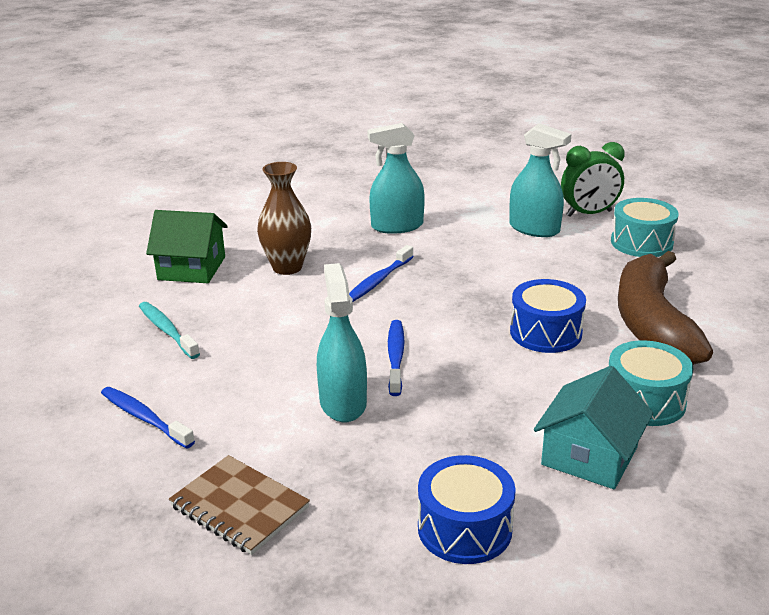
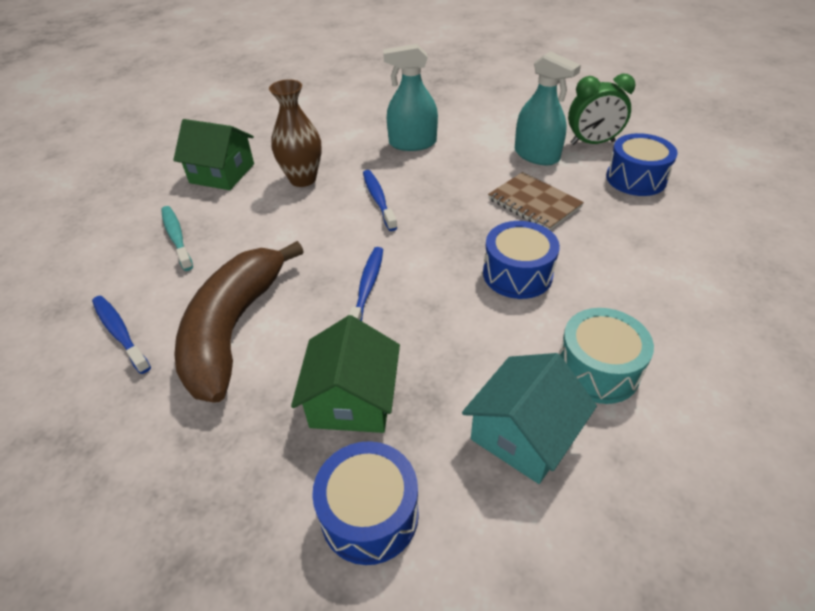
camera: 10 degrees right, 15 degrees up
(239, 507) = (163, 452): brown notebook -> brown notebook (534, 203)
(343, 402) = (301, 336): turquoise spray bottle -> none
(379, 280) = (378, 200): blue toothbrush -> blue toothbrush turned 120 degrees clockwise
(415, 447) = (352, 400): none -> green house
(641, 243) = (636, 179): turquoise drum -> blue drum
(652, 323) = (625, 274): brown banana -> brown banana (233, 329)

